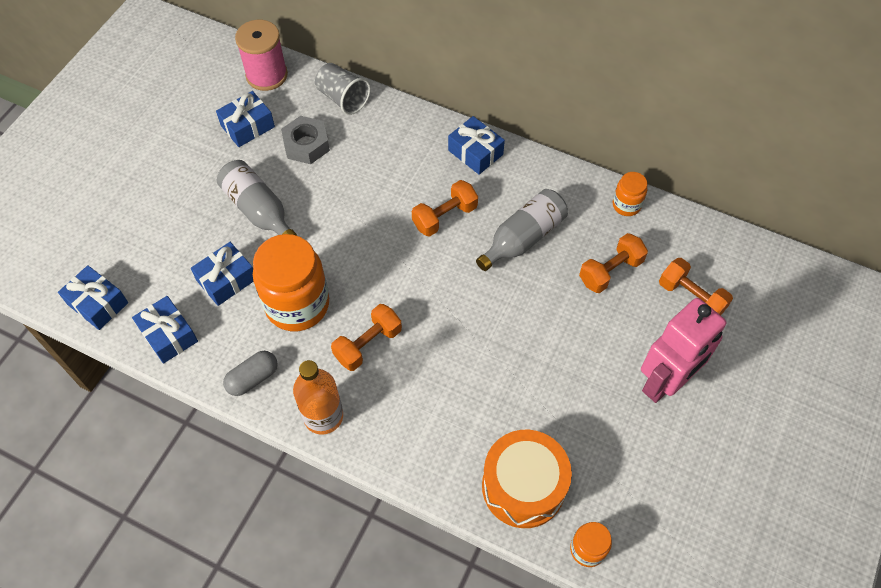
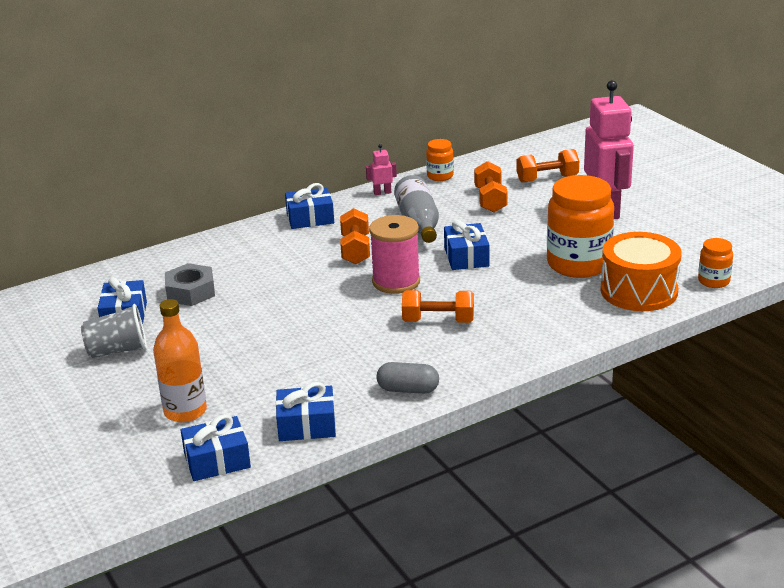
camera: 55 degrees left, 30 degrees down
(226, 280) = (284, 375): blue gift -> blue gift (466, 257)
(253, 378) = (408, 389): grey capsule -> grey capsule turned 75 degrees counterclockwise
(258, 210) = (229, 336): grey bottle -> none
(266, 75) = (80, 290): pink spool -> pink spool (396, 282)
(297, 304) = (357, 344): orange jar -> orange jar (578, 264)
(323, 416) = (485, 363): orange bottle -> orange bottle (185, 411)
(343, 98) = (166, 260): grey cup -> grey cup (118, 350)
(368, 344) = (438, 321): orange dumbbell -> orange dumbbell turned 75 degrees counterclockwise
(560, 178) = (382, 193): none -> pink robot

